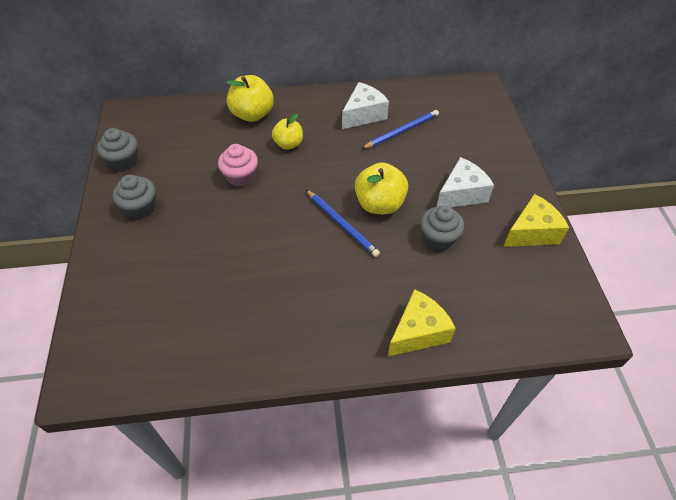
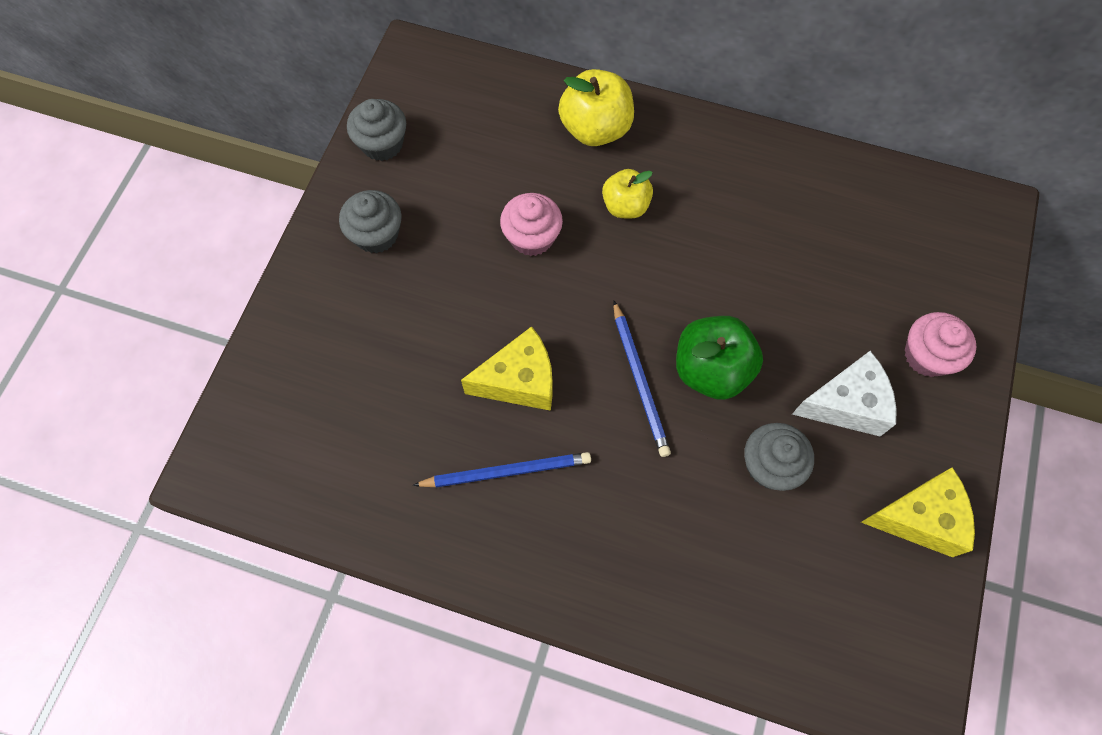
camera: 25 degrees right, 15 degrees up
(363, 115) = (766, 195): white cheese -> none
(379, 204) = (711, 370): yellow apple -> green apple
(402, 131) = (811, 250): blue pencil -> blue pencil (506, 471)
(418, 332) = (663, 600): yellow cheese -> yellow cheese (519, 381)
(489, 157) = (927, 355): none -> pink cupcake

